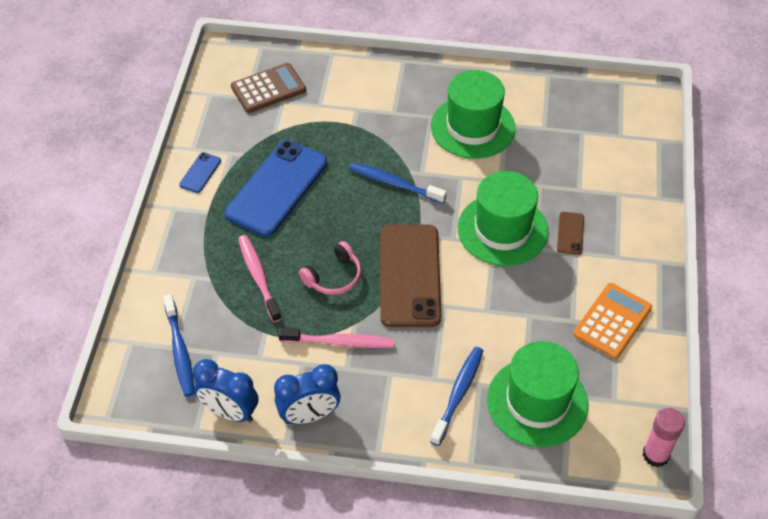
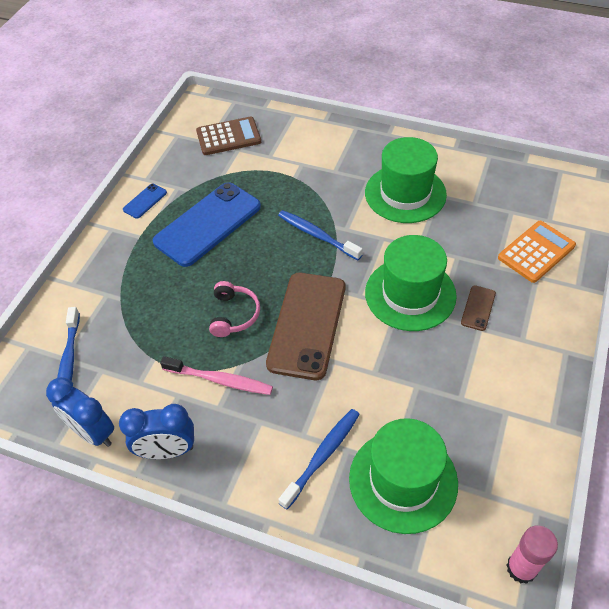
camera: 15 degrees right, 0 degrees up
(258, 277) = (164, 304): pink toothbrush -> none
(334, 277) = (234, 314): pink headphones -> pink headphones turned 60 degrees counterclockwise
(612, 321) = (503, 406): orange calculator -> orange calculator (536, 252)

